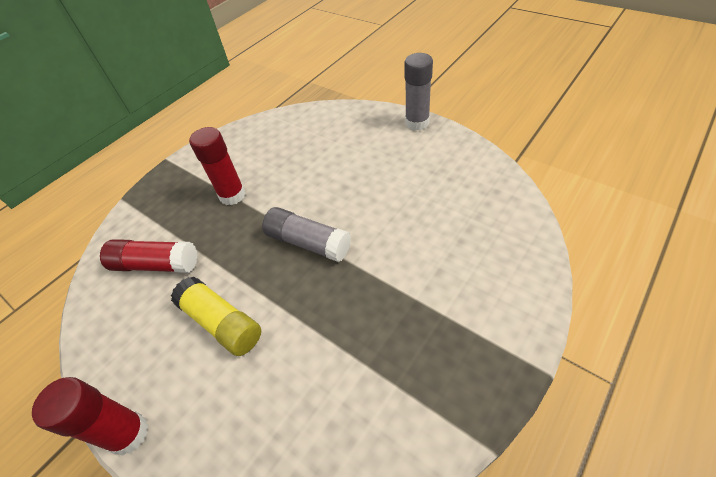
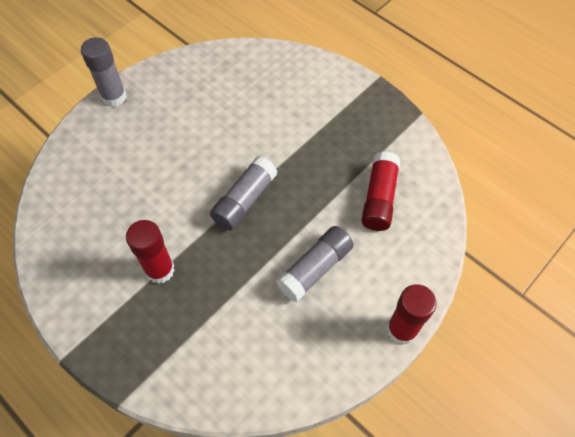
camera: 90 degrees left, 10 degrees up
(156, 264) = (237, 338): red glue stick -> red glue stick (379, 198)
(222, 323) = (315, 268): yellow glue stick -> grey glue stick

